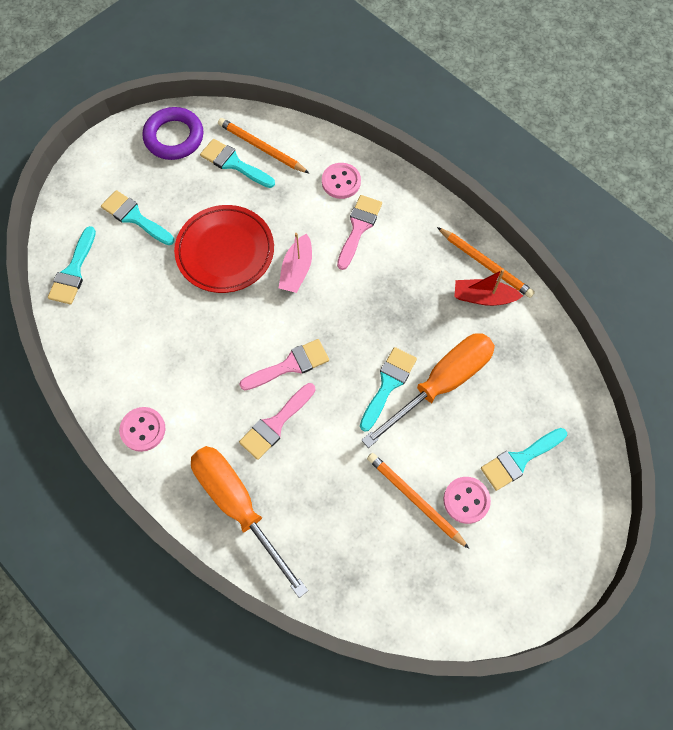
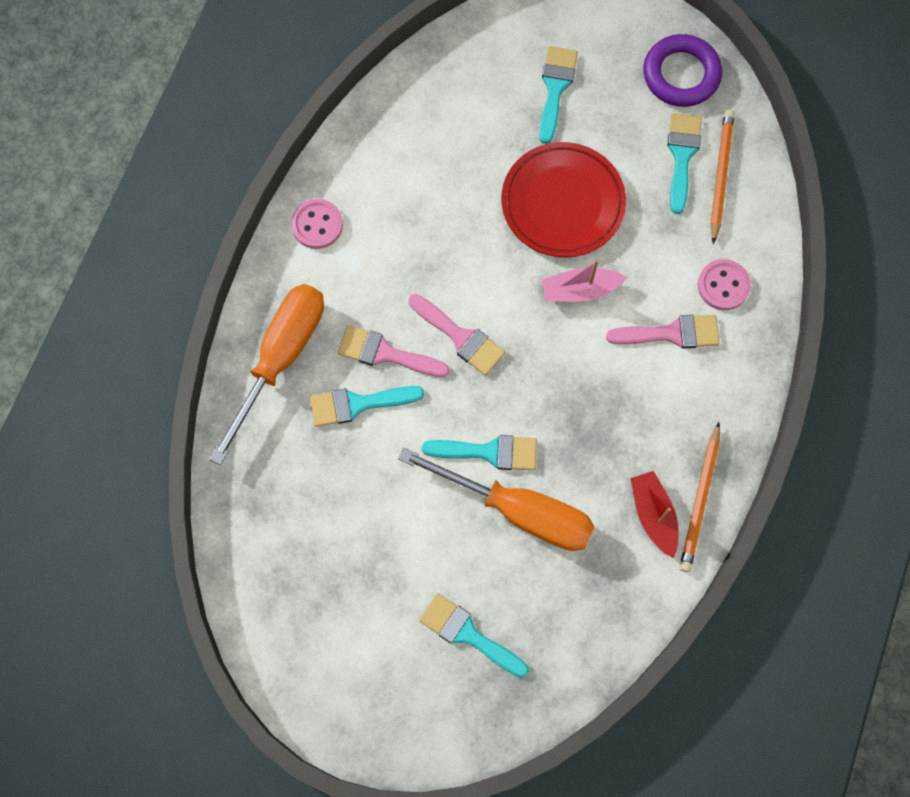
camera: 65 degrees right, 5 degrees up
(73, 271) = (458, 62): turquoise brush -> turquoise brush (357, 404)
(415, 499) = (369, 537): orange pencil -> none
(466, 500) = (393, 593): pink button -> none

